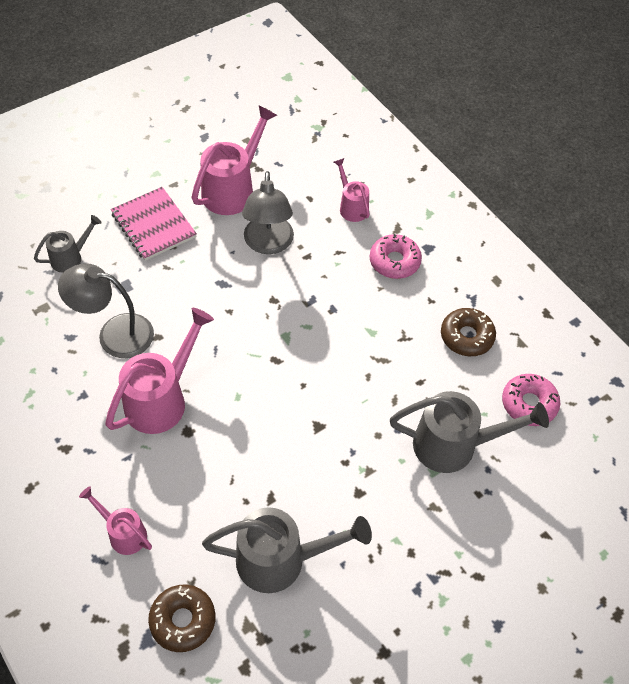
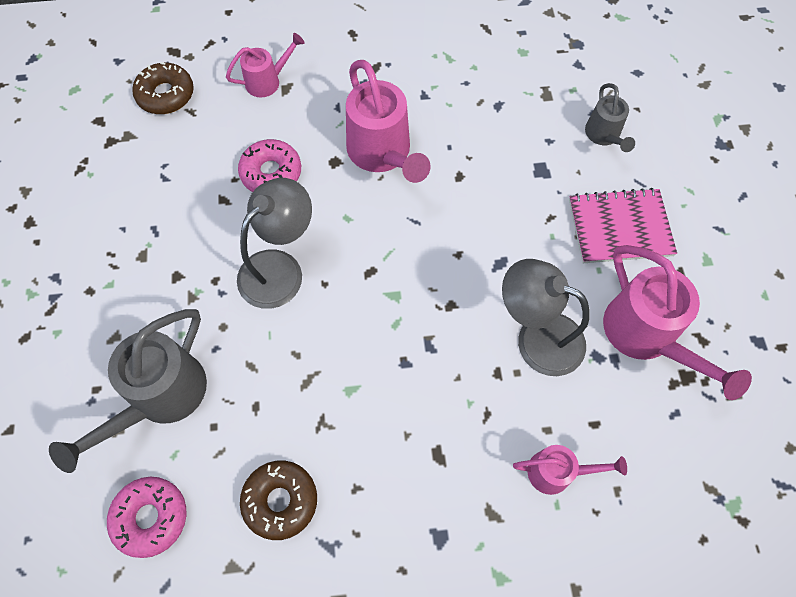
camera: 120 degrees right, 10 degrees up
(114, 334) = (482, 141): grey lamp -> grey lamp (280, 268)
(281, 560) = (162, 182): grey watering can -> none
(394, 261) = (438, 477): pink donut -> pink donut (271, 173)

